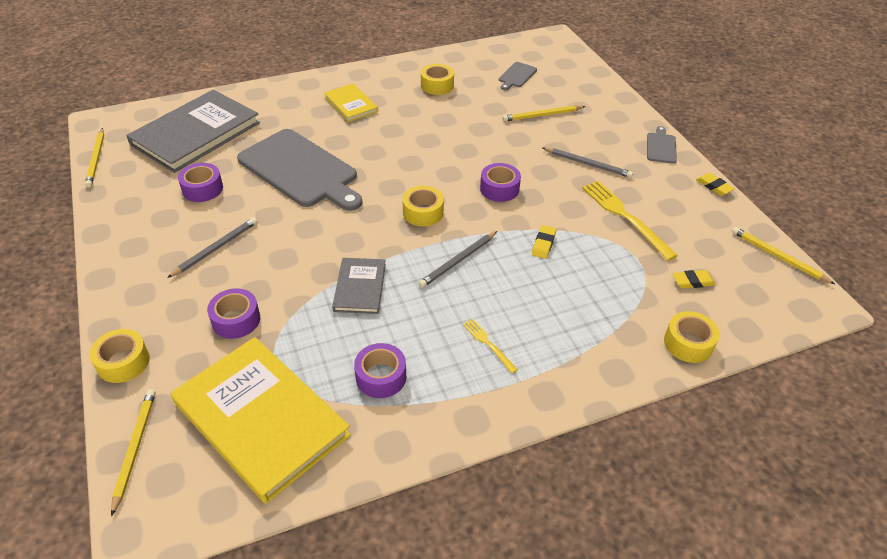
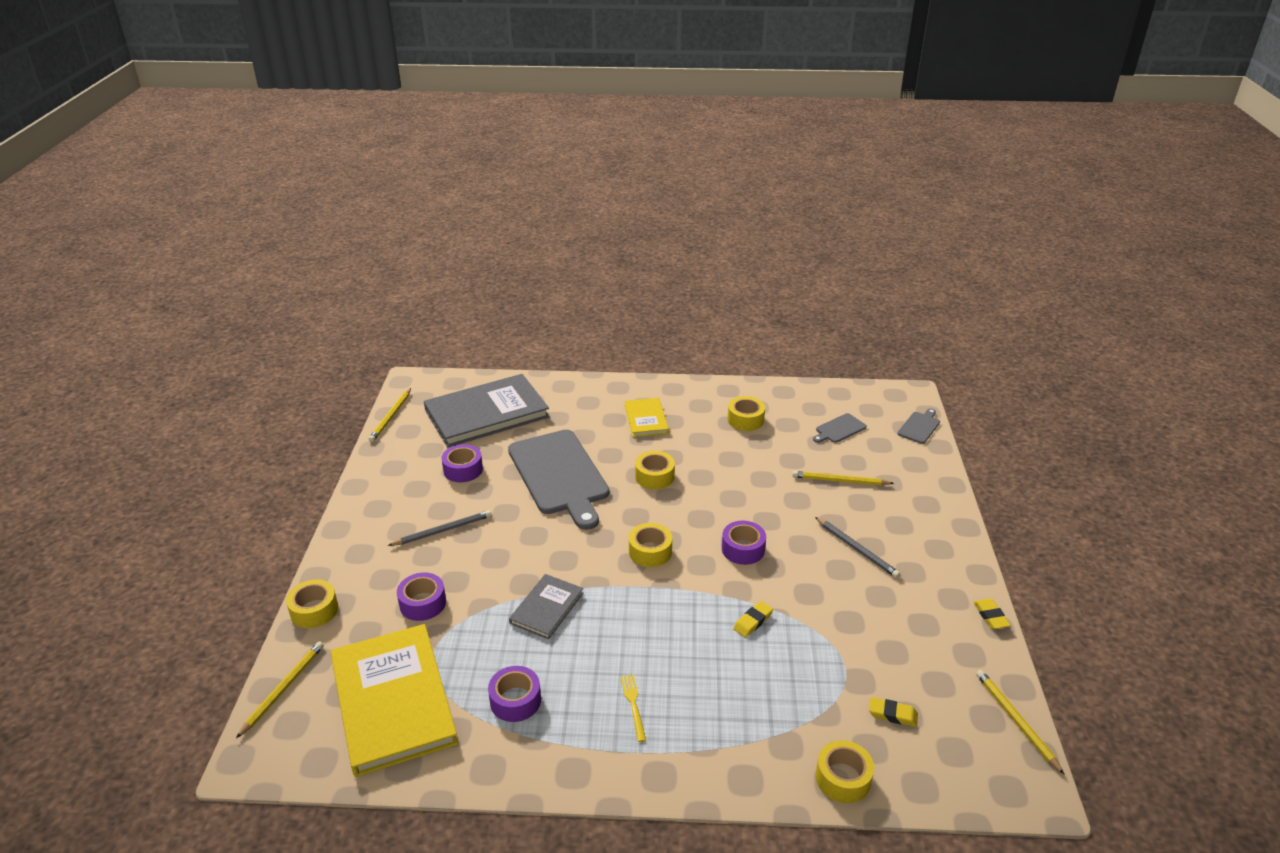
camera: 25 degrees right, 10 degrees down
(388, 150) = (654, 476): none -> yellow tape
(458, 261) = (655, 612): grey pencil -> none
(625, 217) = (861, 619): yellow fork -> none
(661, 147) = (956, 553): grey cutting board -> grey cutting board (919, 427)

